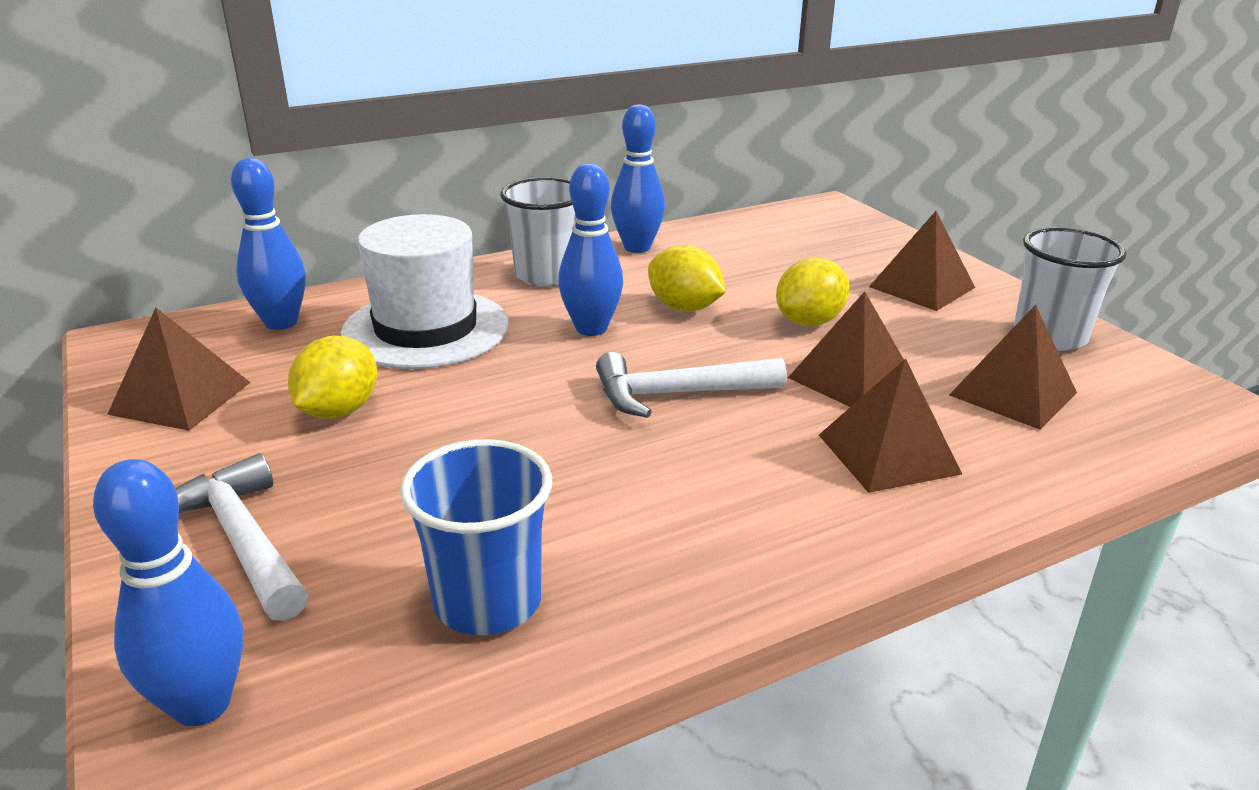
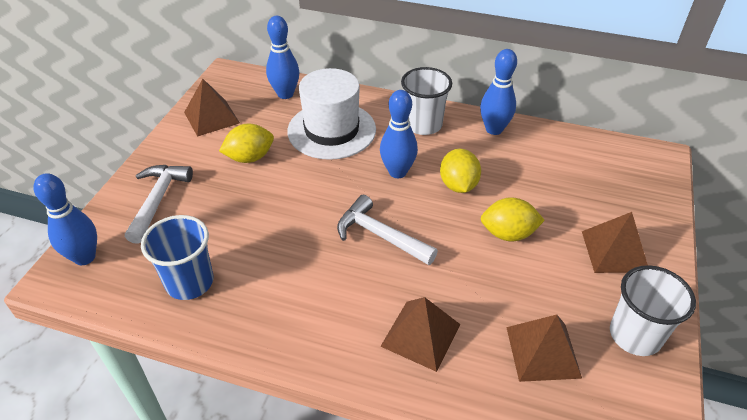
camera: 45 degrees right, 15 degrees up
(851, 379) = (472, 282): brown pyramid -> none

